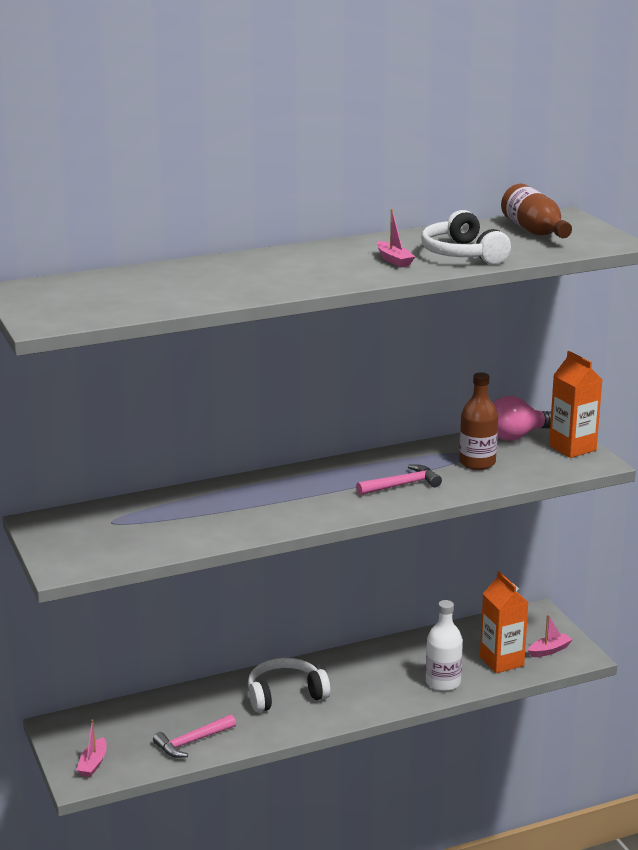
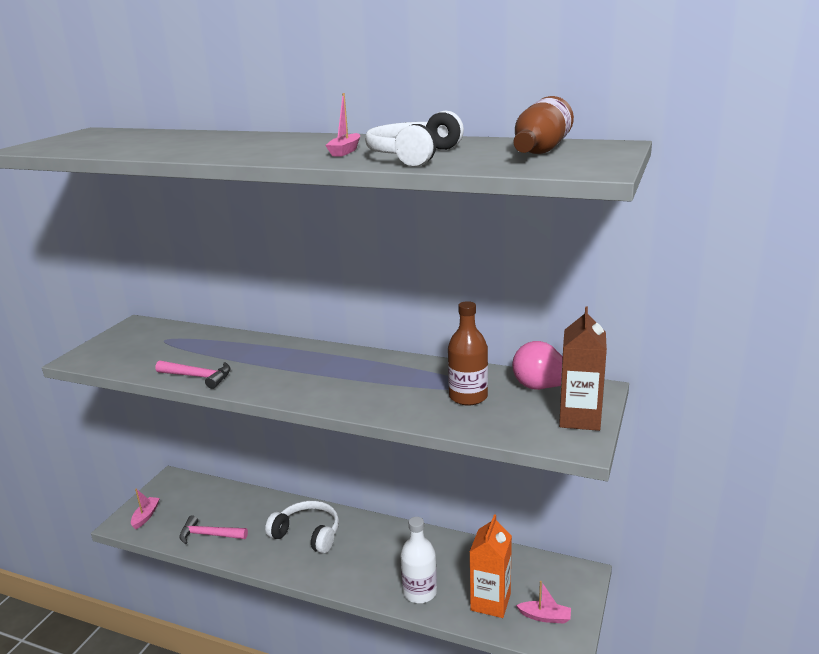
camera: 45 degrees right, 0 degrees up
(93, 764) = (146, 516): pink boat -> pink boat turned 135 degrees clockwise
(402, 485) = (374, 391): pink hammer -> pink hammer (198, 377)
(572, 448) = (579, 418): orange carton -> brown carton

